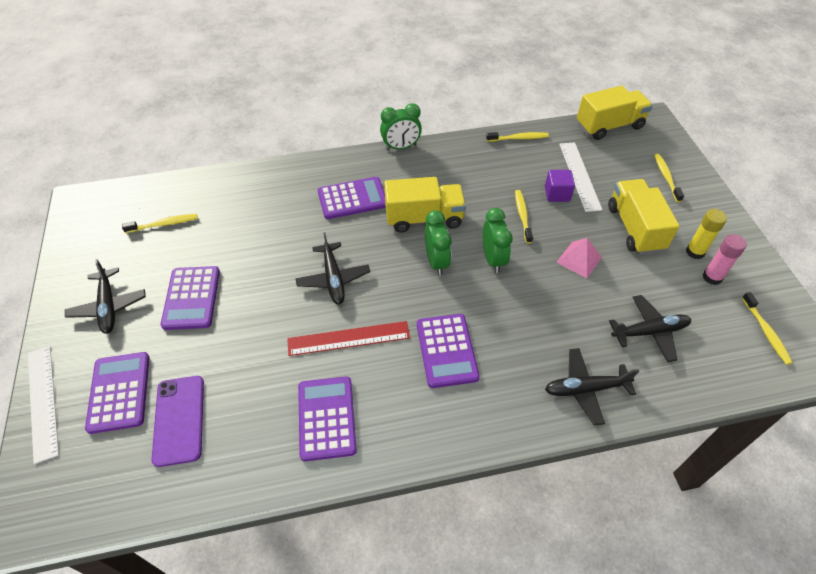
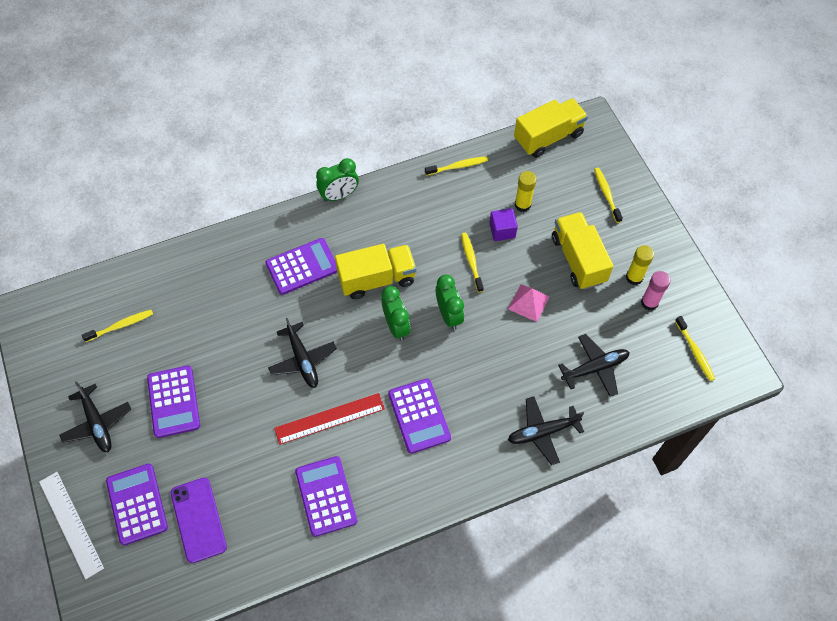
camera: 10 degrees left, 10 degrees up
(579, 176) = (522, 205): white ruler -> yellow glue stick

